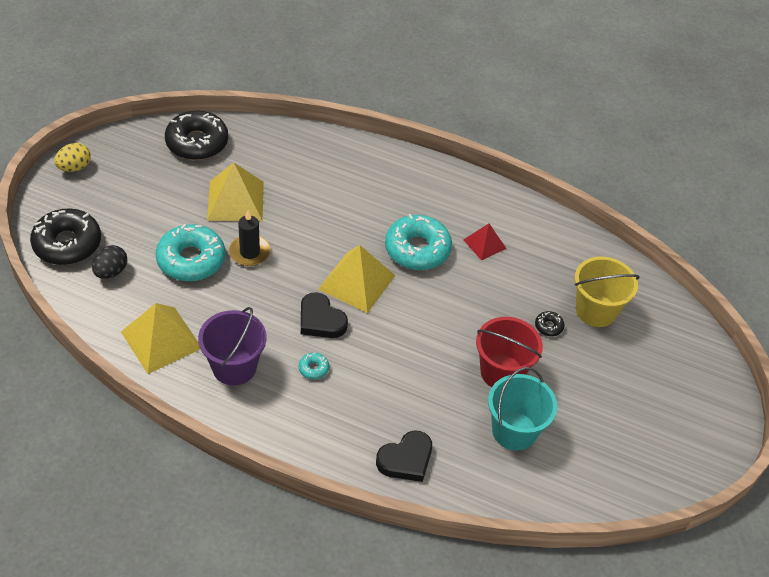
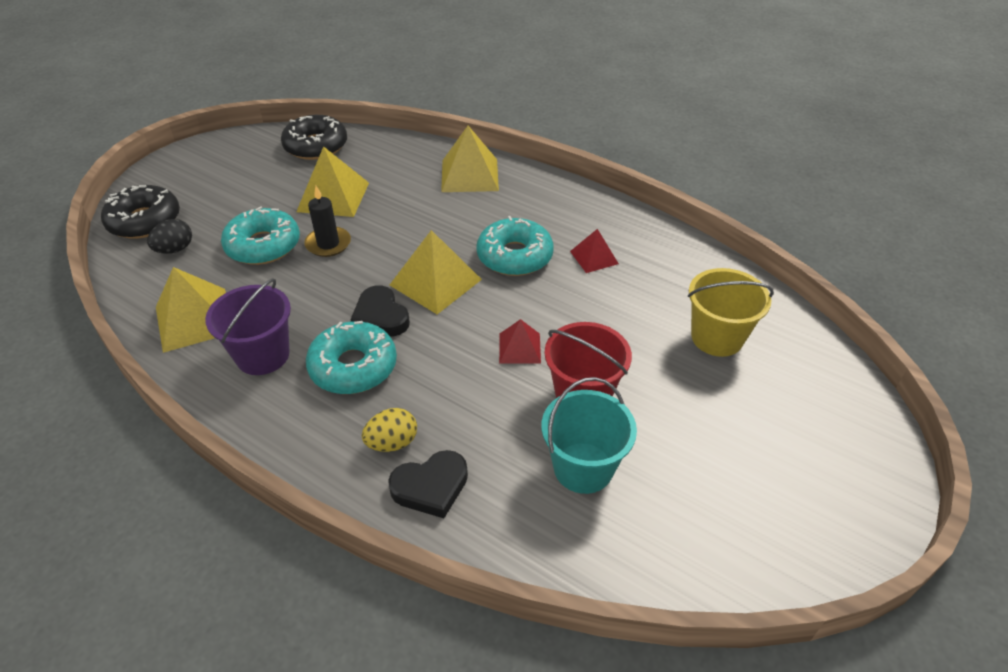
camera: 15 degrees right, 5 degrees down
(74, 167) = (187, 158): yellow egg -> yellow egg (392, 443)
(313, 368) = (353, 367): turquoise donut -> turquoise donut, size x2.39
(354, 165) = (469, 175): none -> yellow pyramid
(443, 337) = (519, 348): none -> red pyramid
(548, 326) = (653, 349): black donut -> none

